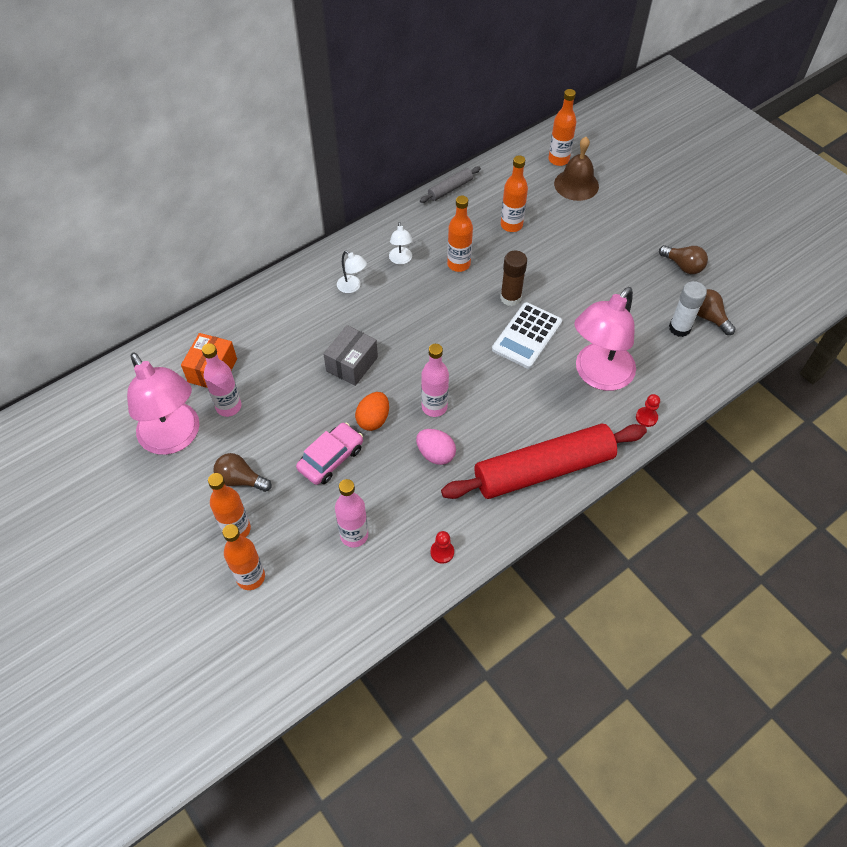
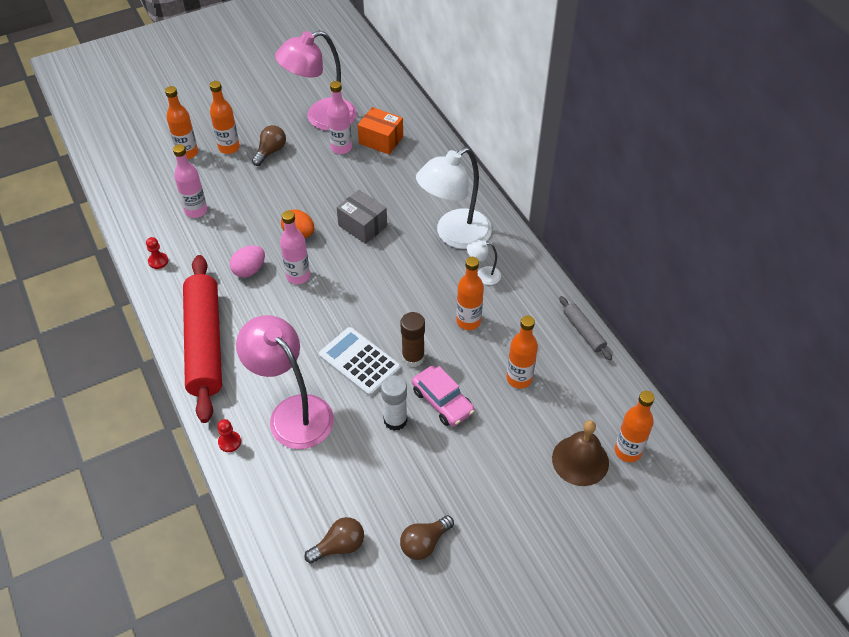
camera: 100 degrees right, 5 degrees down
(331, 458) = (270, 203): pink car -> pink car (442, 401)
(352, 287) = (454, 235): white lamp -> white lamp, size x2.34
(679, 328) = (332, 509): white glue stick -> white glue stick (395, 420)

